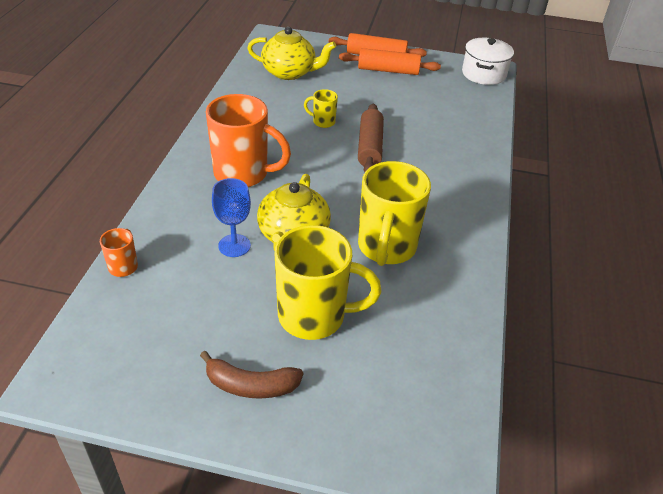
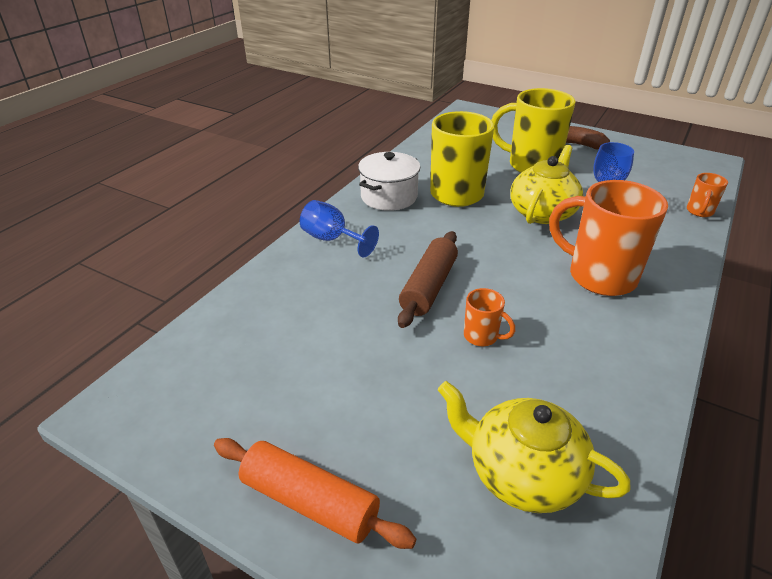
camera: 160 degrees left, 5 degrees down
(323, 122) = (482, 336): yellow mug -> orange mug
(388, 70) = (313, 442): orange rolling pin -> none
(466, 173) = (332, 239): none -> blue goblet
(483, 74) = (140, 397): white pot -> white pot (389, 197)

